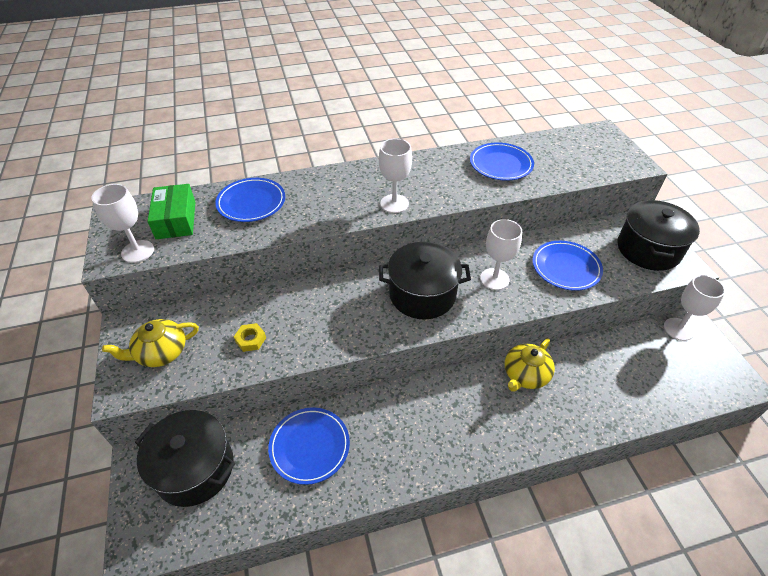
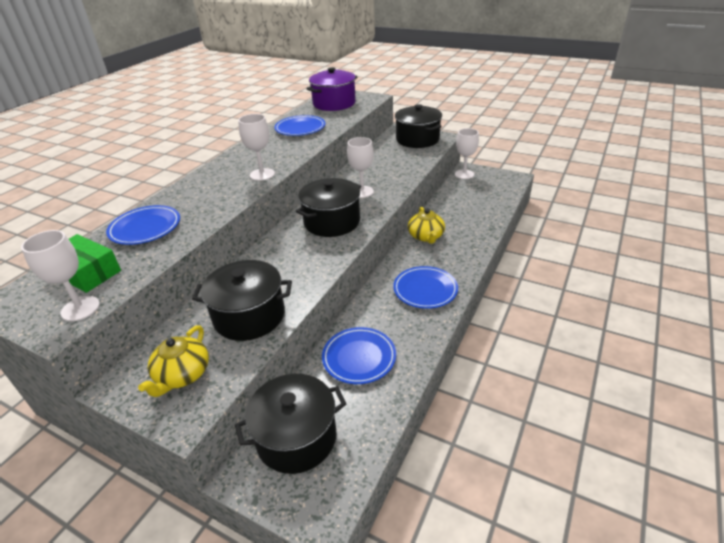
camera: 45 degrees left, 10 degrees down
(250, 339) = (249, 316): yellow nut -> black pot
(566, 268) = (391, 167): blue plate -> blue plate (425, 290)
(581, 148) = (334, 103): none -> purple pot

